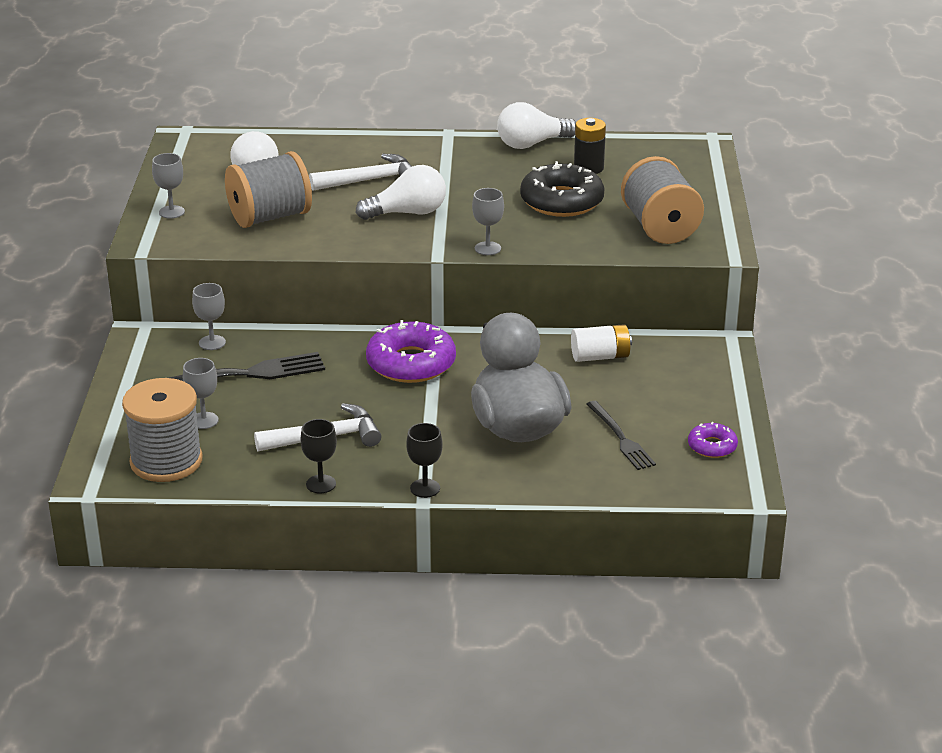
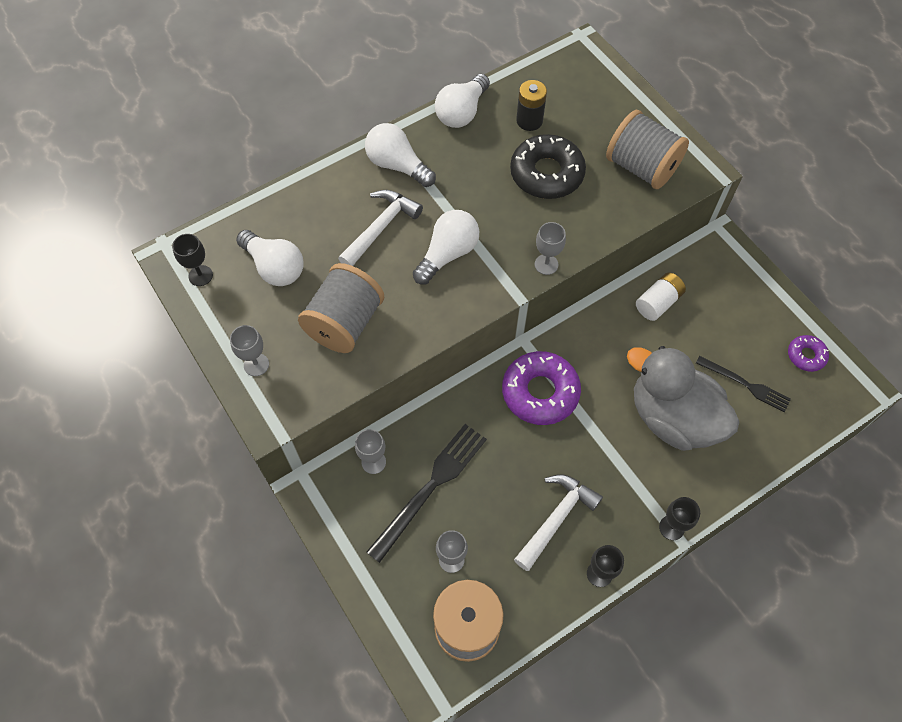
camera: 35 degrees left, 30 degrees up
(191, 154) = (200, 275): none -> black goblet
(432, 153) = (397, 165): none -> white light bulb

